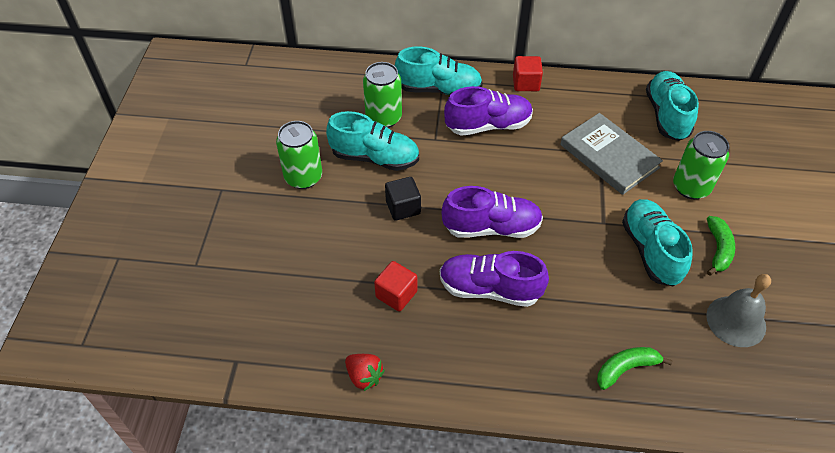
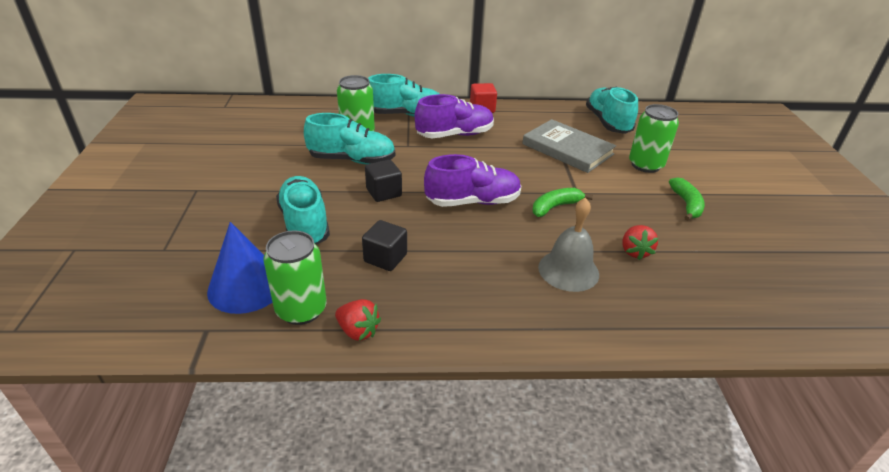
camera: 10 degrees left, 15 degrees down
(269, 316) = (246, 286): none -> blue cone
(303, 177) = (282, 176): green can -> green can (301, 310)
(396, 294) = (385, 258): red cube -> black cube
(489, 289) = (481, 247): purple shoe -> none
(625, 368) = (635, 300): green banana -> green banana (555, 207)
(643, 309) = (635, 252): none -> red strawberry
(651, 250) = (626, 209): turquoise shoe -> turquoise shoe (305, 224)
(736, 321) = (725, 254): grey bell -> grey bell (568, 270)

